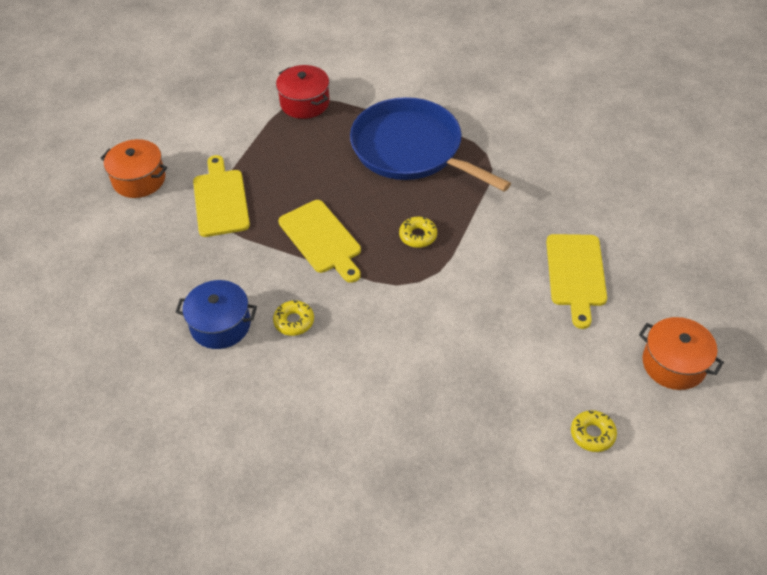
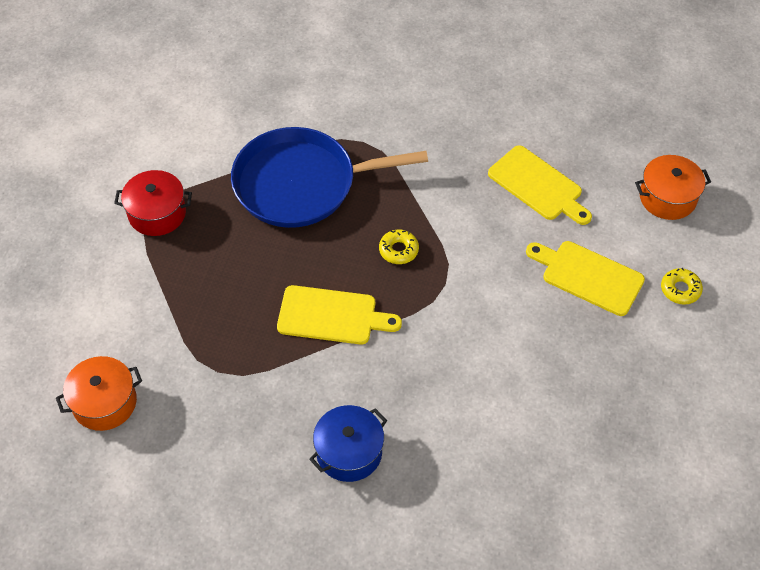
camera: 50 degrees left, 5 degrees up
(220, 200) = (204, 356): yellow cutting board -> yellow cutting board (588, 276)
(294, 321) = (399, 397): yellow donut -> none

